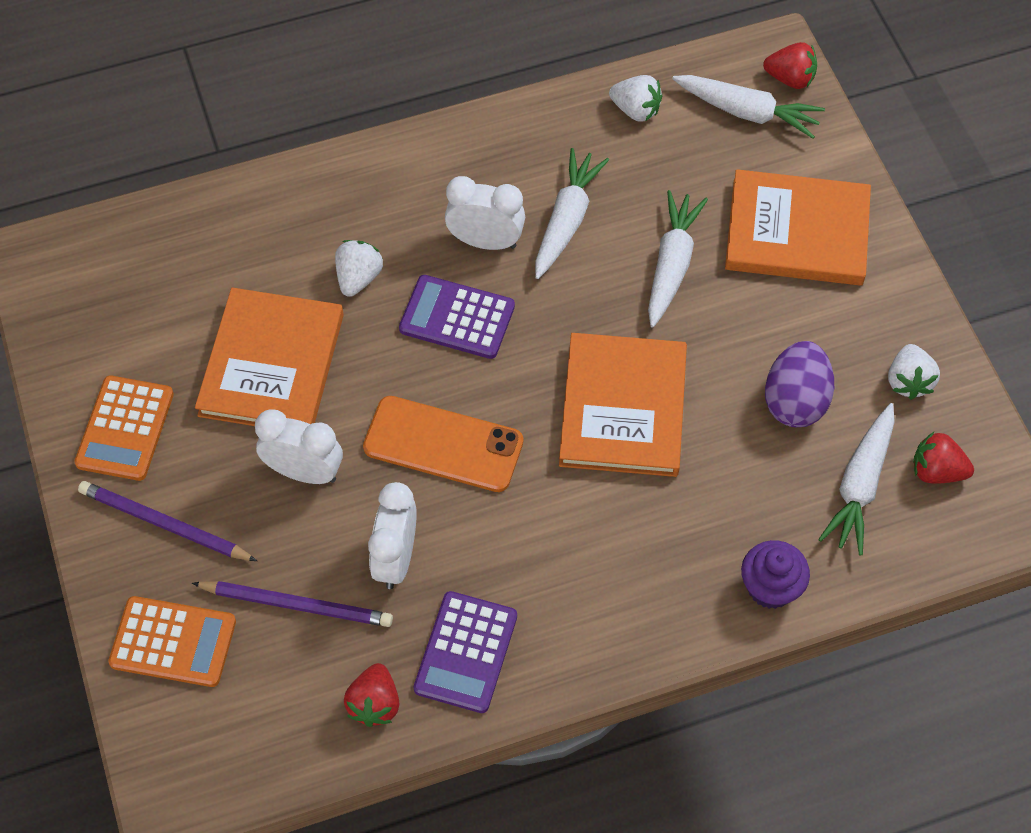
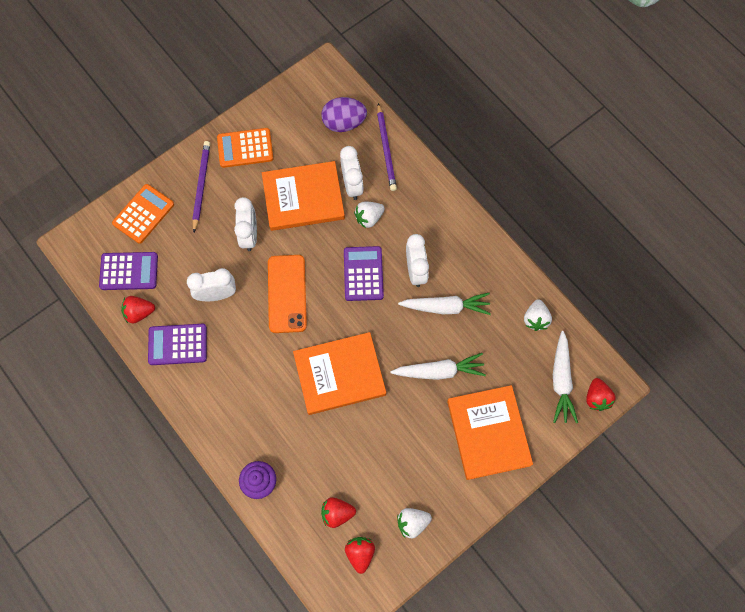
camera: 70 degrees right, 10 degrees up
(173, 642) = (143, 214): orange calculator -> orange calculator turned 135 degrees counterclockwise
(281, 700) = (129, 271): none -> purple calculator
(285, 283) = (352, 185): none -> white clock
(297, 605) = (178, 259): purple pencil -> purple pencil (386, 149)
(358, 278) = (369, 218): white strawberry -> white strawberry turned 150 degrees clockwise
(795, 401) = (376, 463): purple egg -> purple egg (344, 123)
(860, 484) = (337, 513): white carrot -> red strawberry

